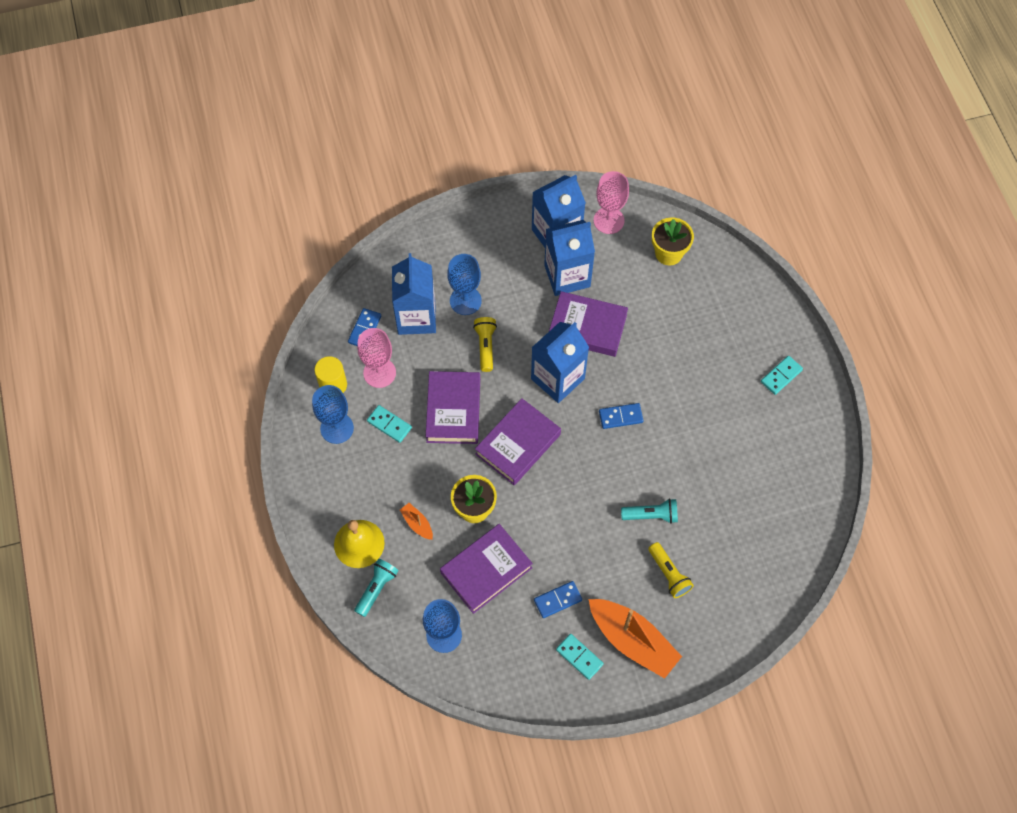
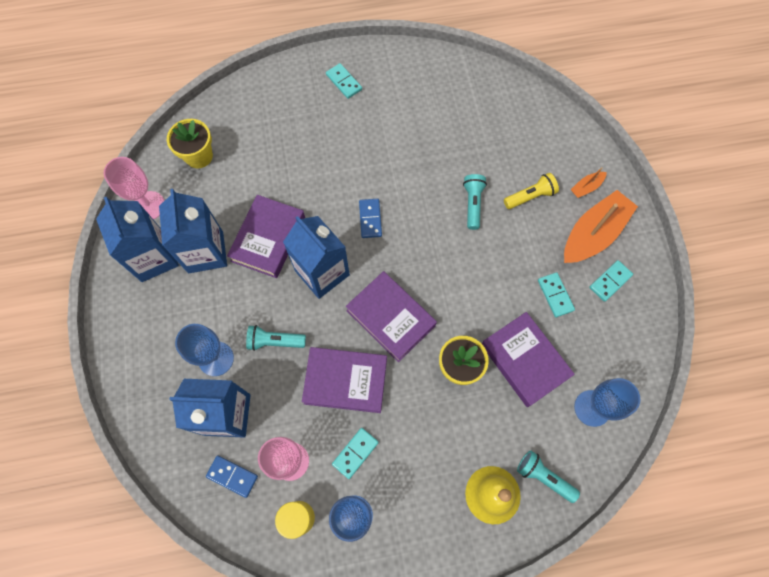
camera: 85 degrees left, 5 degrees up
(417, 523) = (472, 428): orange boat -> orange boat (586, 187)
(485, 346) = (275, 341): yellow flashlight -> turquoise flashlight
(557, 600) = (555, 295): blue domino -> turquoise domino

